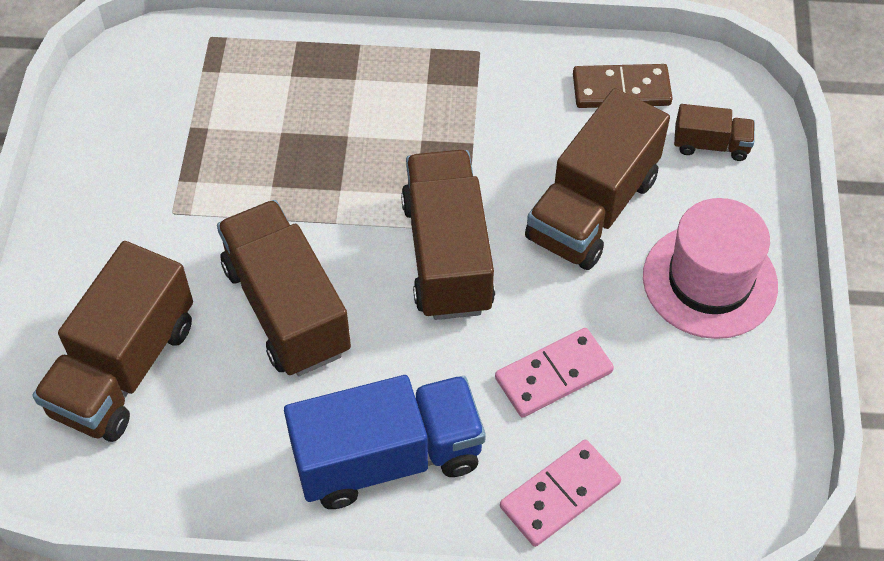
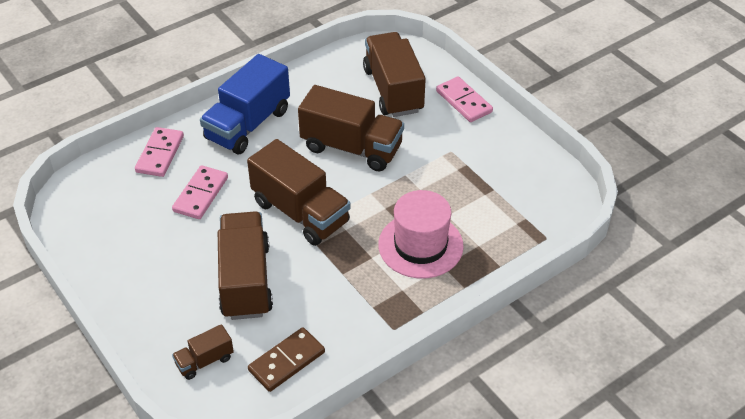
camera: 140 degrees right, 10 degrees down
(60, 276) = (464, 101): none -> pink domino
(709, 281) = (152, 282): pink hat -> pink hat (420, 245)

